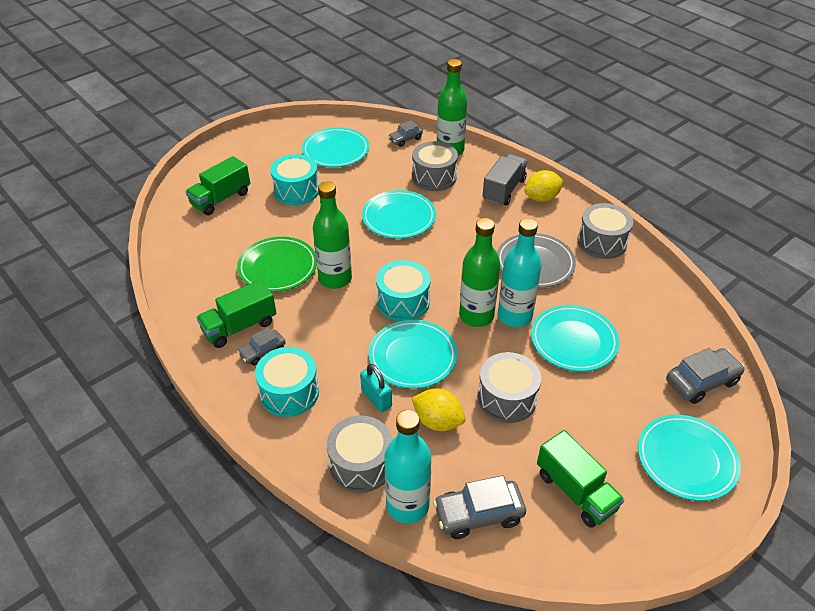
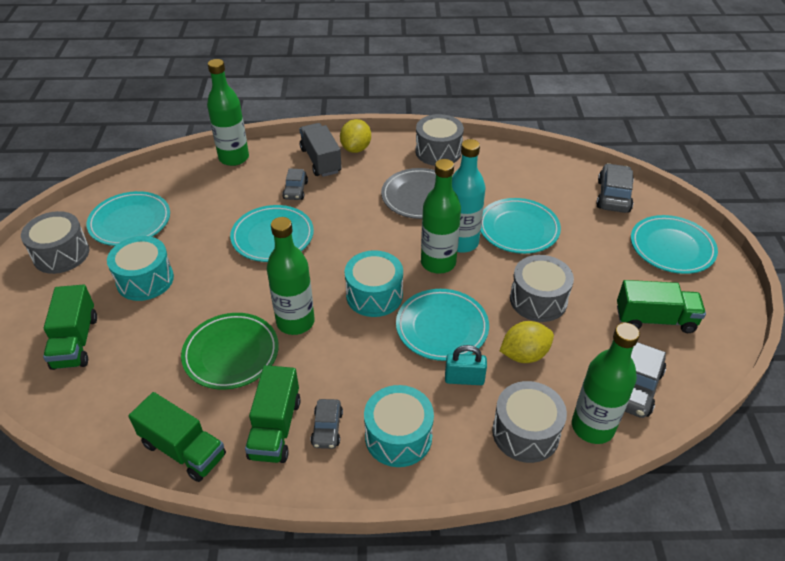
camera: 50 degrees left, 0 degrees up
(187, 297) = (183, 449): none -> green truck
(405, 139) = (181, 172): grey car -> grey car (295, 190)
(407, 505) = (592, 427): turquoise bottle -> green bottle
(434, 177) = (252, 186): grey drum -> grey drum (61, 254)

